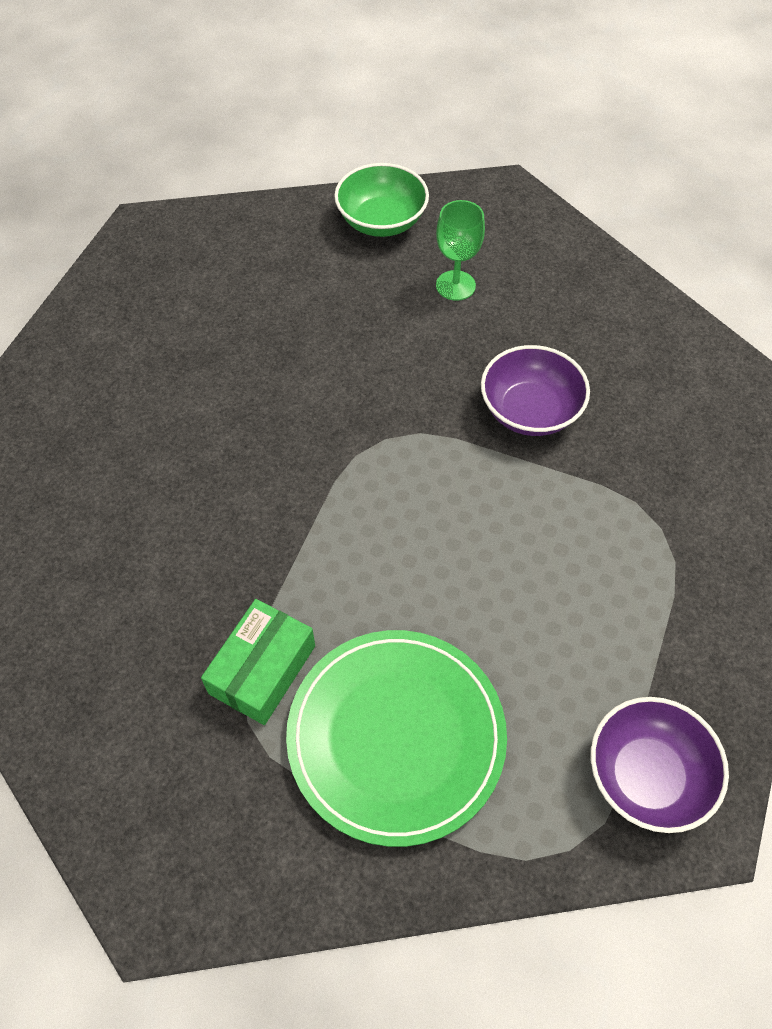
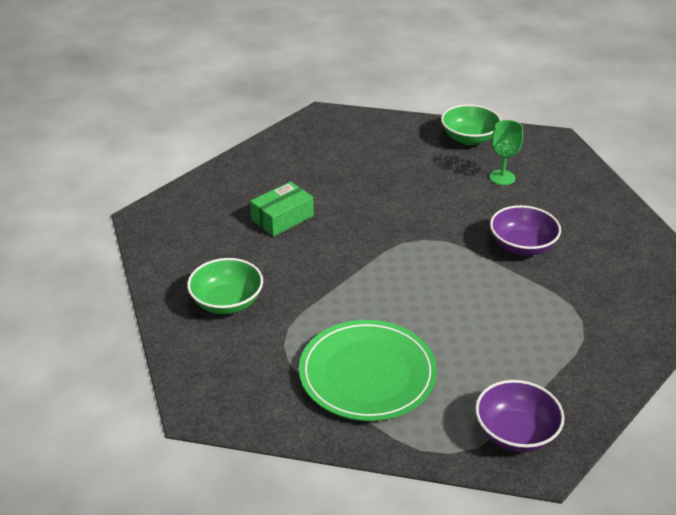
camera: 20 degrees right, 20 degrees down
(126, 663) = (227, 302): none -> green bowl
(262, 669) = (302, 324): green box -> green box (282, 218)

